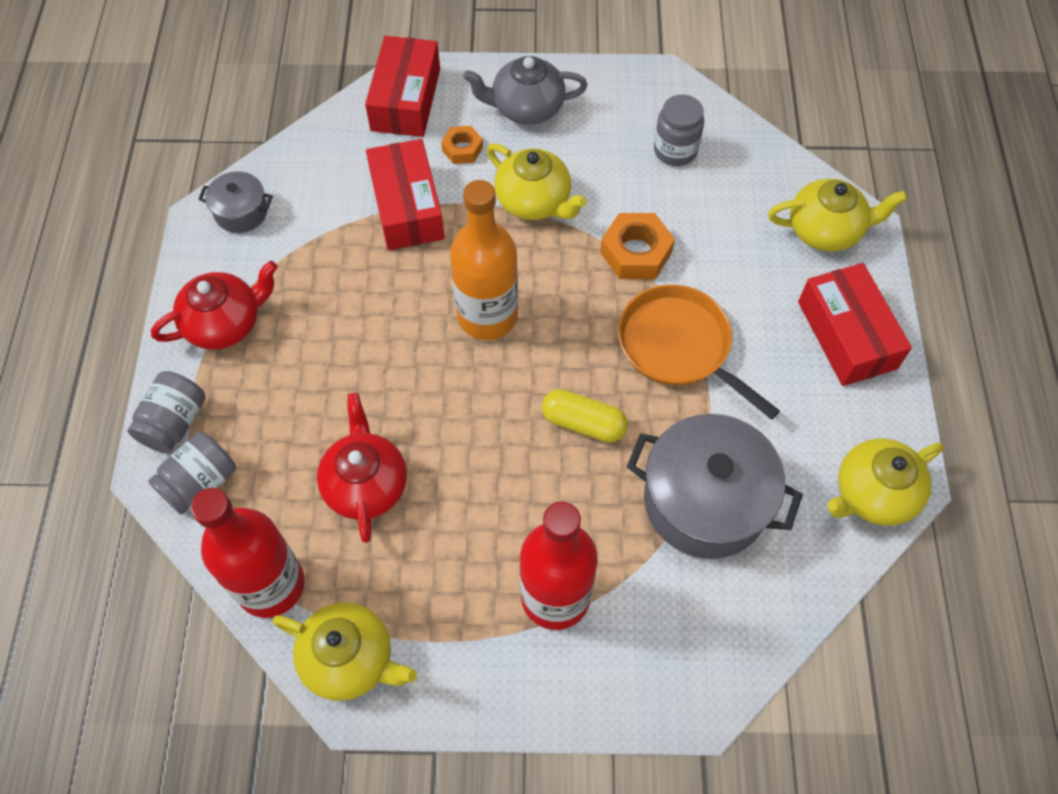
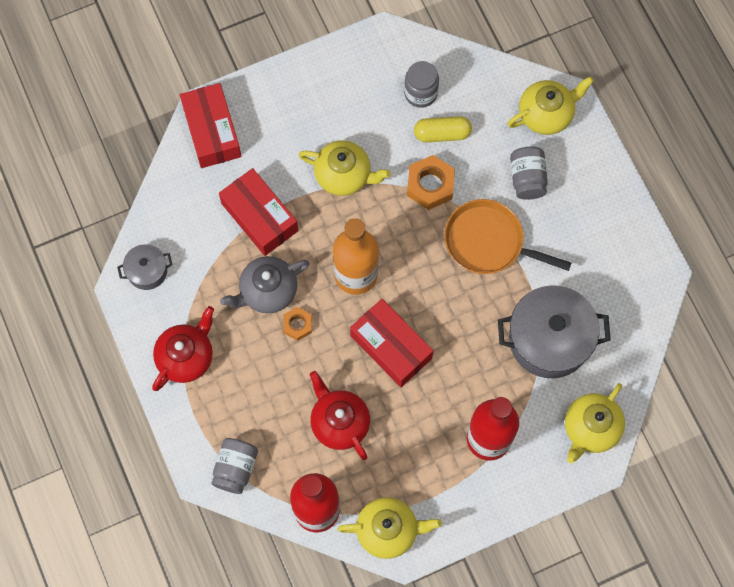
camera: 25 degrees left, 10 degrees up
(174, 423) = (195, 438): grey jar -> grey jar (527, 179)
(462, 149) = (273, 155): orange nut -> orange nut (297, 325)
(526, 108) = (301, 102): grey teapot -> grey teapot (267, 291)
(583, 423) = (453, 321): yellow capsule -> yellow capsule (442, 134)
(846, 335) = (589, 187): red box -> red box (391, 347)
(873, 494) = (646, 290): yellow teapot -> yellow teapot (590, 428)

